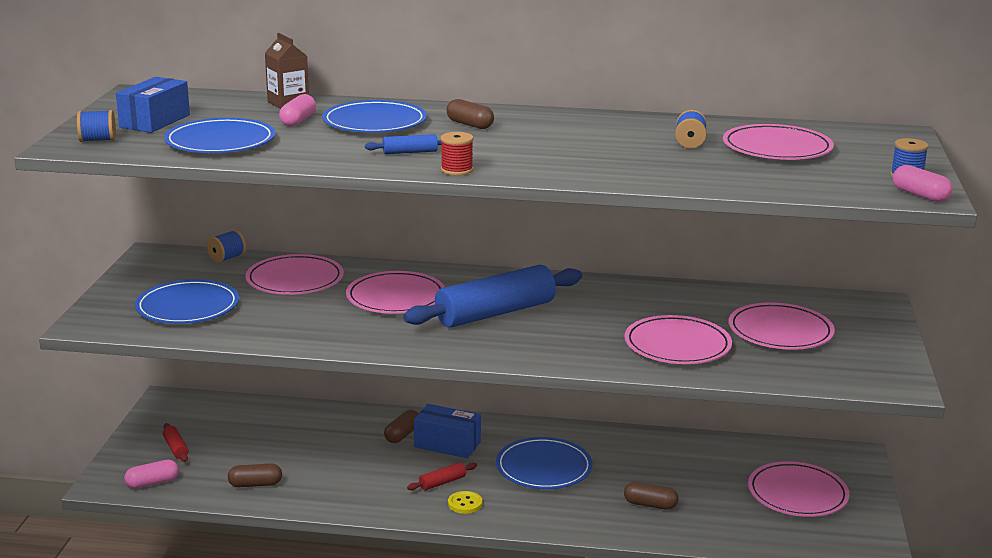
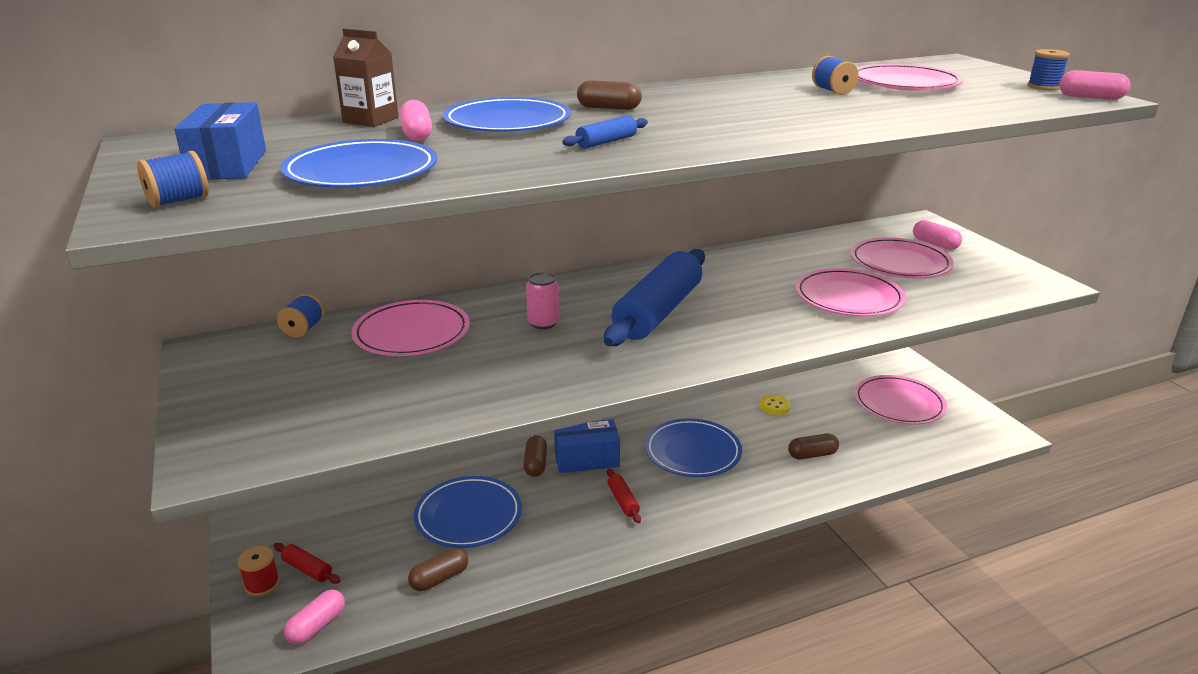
camera: 30 degrees left, 5 degrees up
(187, 307) = (321, 402): blue plate -> blue plate (468, 515)
(396, 297) = (543, 323): pink plate -> pink can
(442, 482) = (623, 501): red rolling pin -> red rolling pin turned 45 degrees counterclockwise
(457, 170) = (692, 149): red spool -> red spool (262, 584)
(465, 504) = (666, 515): yellow button -> yellow button (774, 406)
(850, 325) = (935, 244): none -> pink capsule

